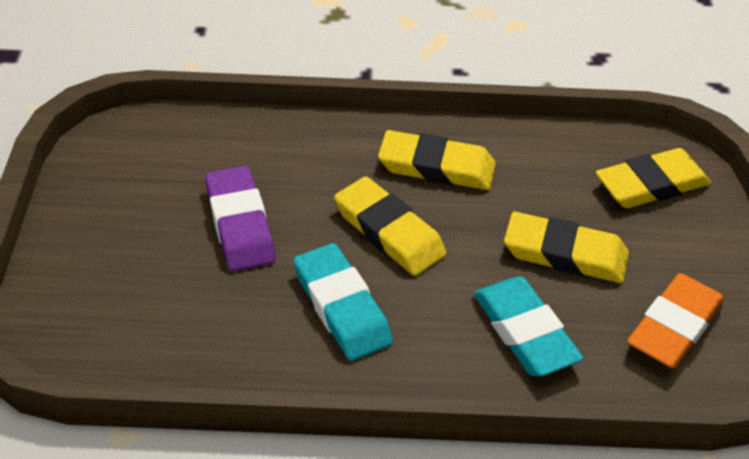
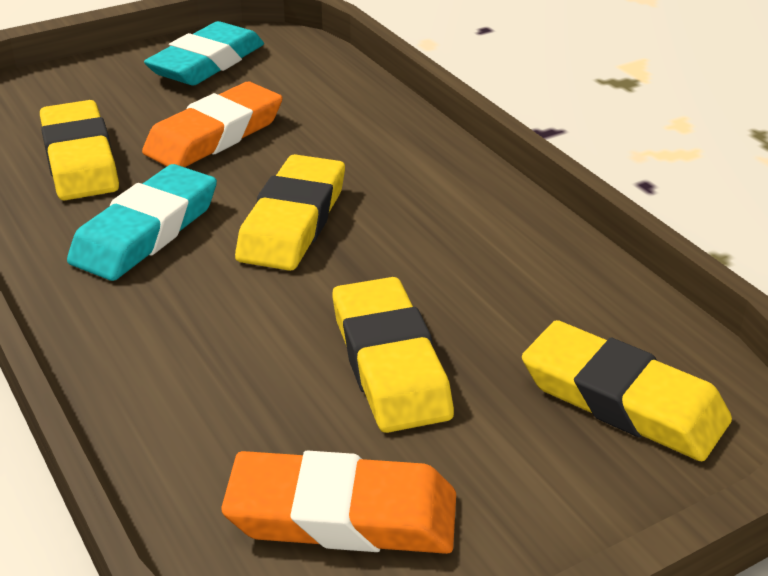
camera: 60 degrees right, 10 degrees down
(240, 224) = (215, 135): purple eraser -> orange eraser
(436, 167) = (438, 216): yellow eraser -> yellow eraser (80, 159)
(524, 332) = (213, 373): turquoise eraser -> turquoise eraser (207, 63)

